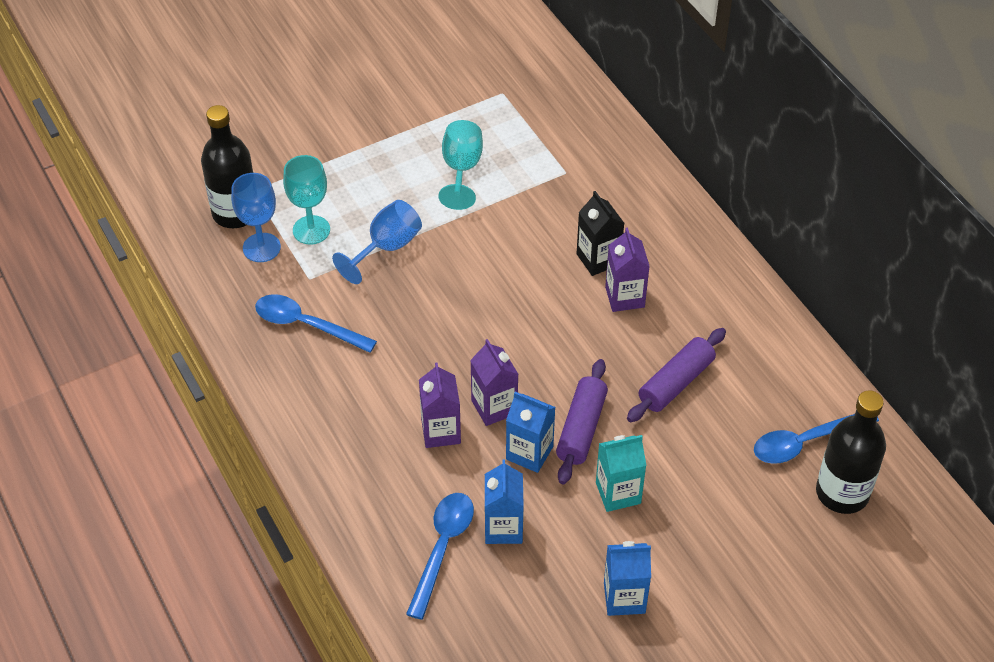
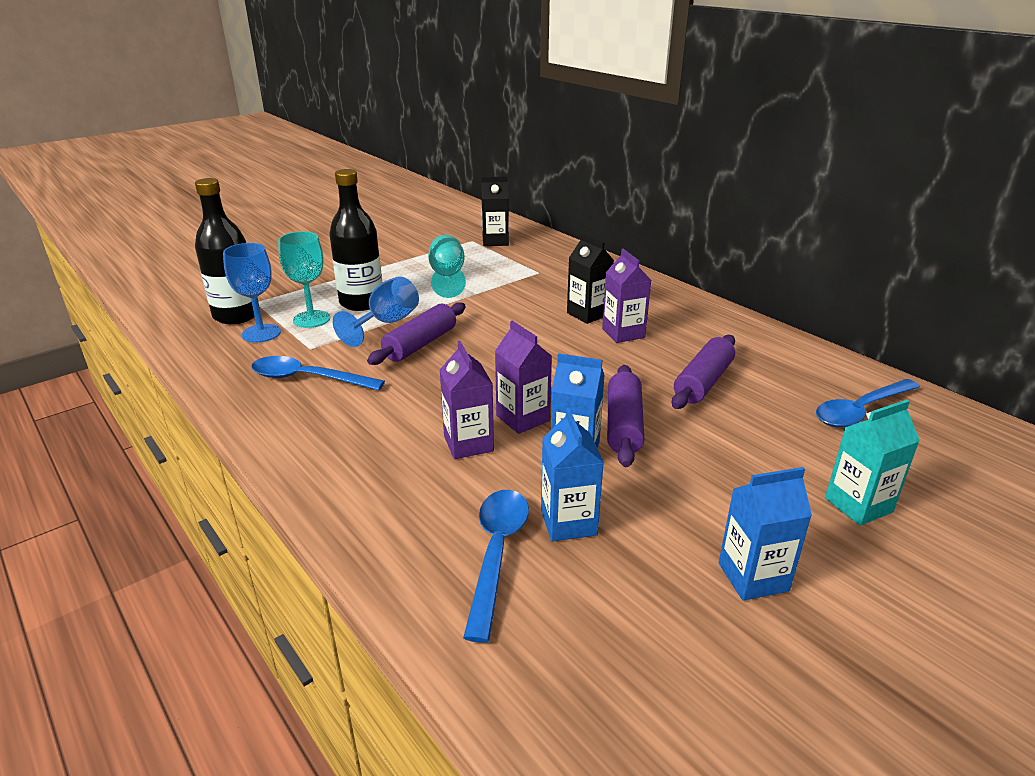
camera: 10 degrees left, 20 degrees down
(417, 287) = (420, 344): none -> purple rolling pin
(530, 98) = (495, 241): none -> black carton
(618, 493) = (690, 473): turquoise carton -> turquoise carton (858, 505)
(842, 493) = (930, 445): black bottle -> black bottle (361, 302)

